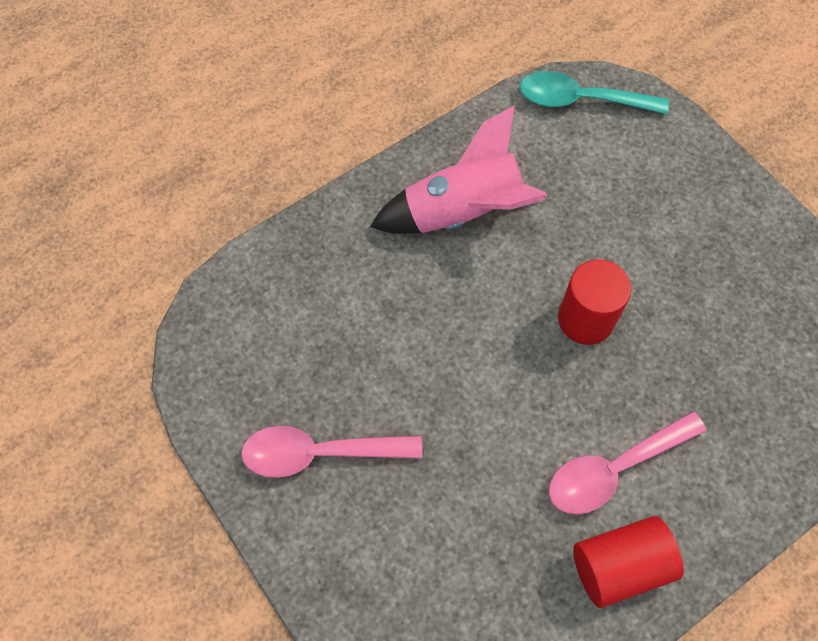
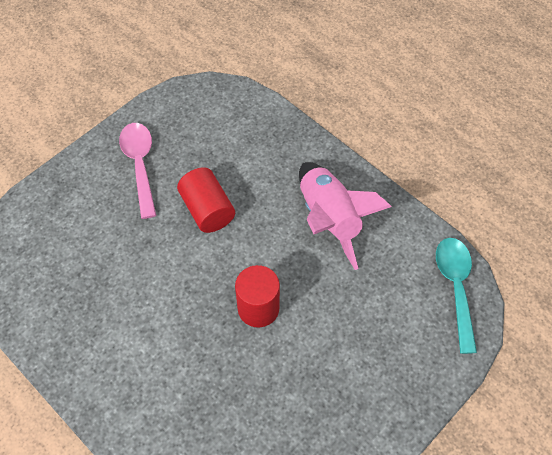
camera: 80 degrees right, 5 degrees down
(614, 469) = (146, 336): pink spoon -> none
(620, 566) = (79, 345): red cylinder -> red cylinder (207, 210)

